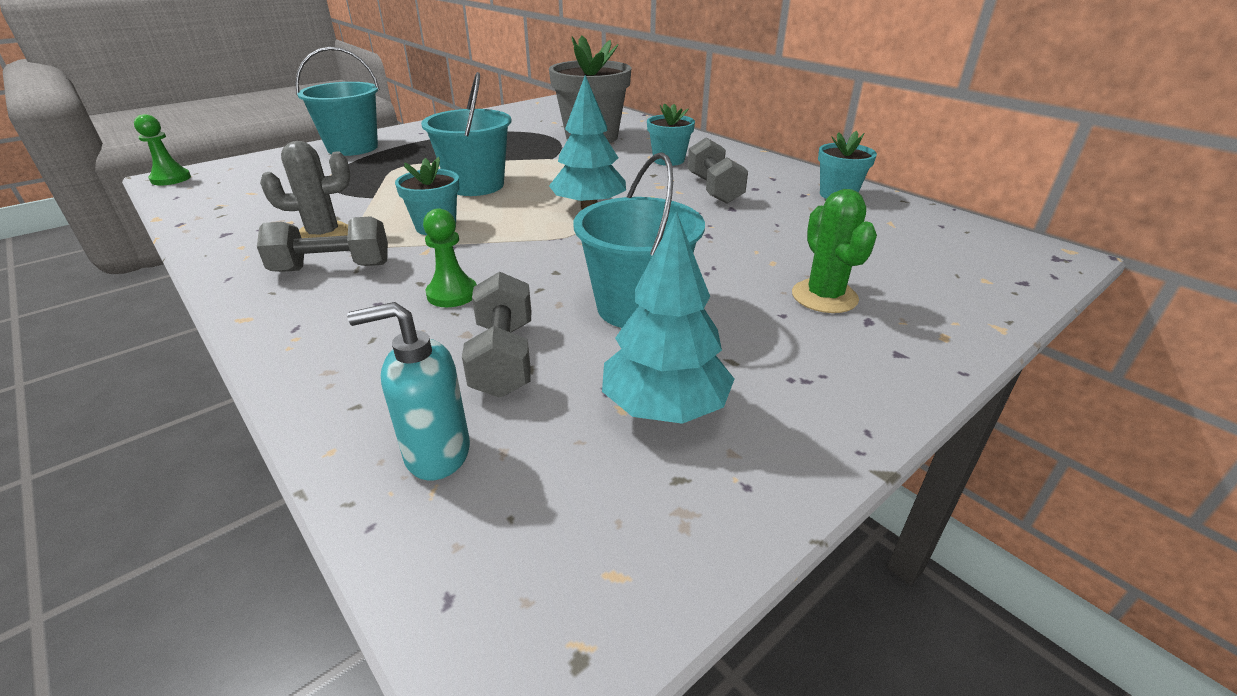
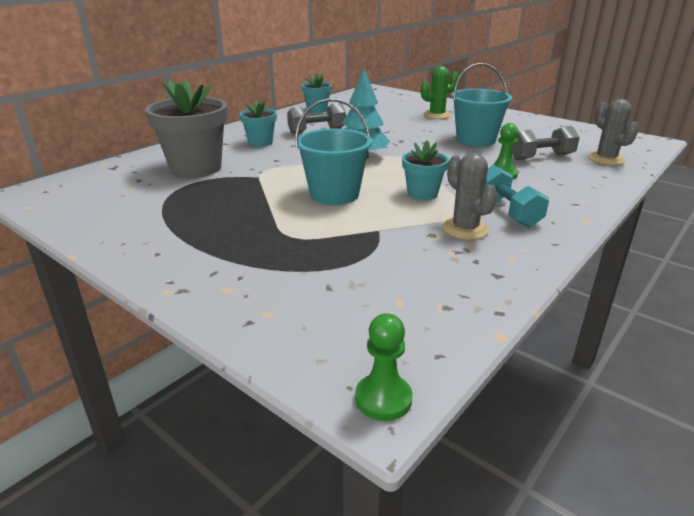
camera: 100 degrees left, 5 degrees down
(332, 268) = (507, 212): grey dumbbell -> turquoise dumbbell
(352, 148) = (223, 284): turquoise bucket -> none
(436, 453) = (606, 159): turquoise soap dispenser -> grey cactus
(664, 407) = (538, 133): turquoise tree -> none

